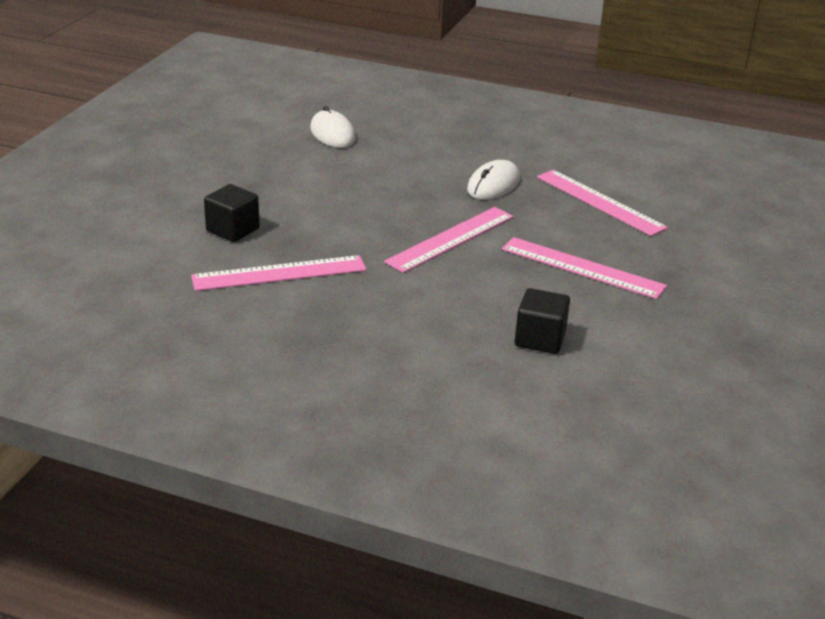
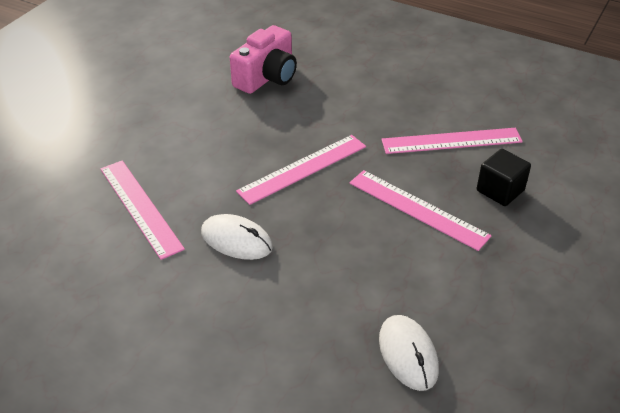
camera: 170 degrees left, 10 degrees up
(493, 184) = (236, 240): white mouse -> white mouse turned 75 degrees clockwise
(540, 339) = (267, 77): black cube -> pink camera
(582, 268) = (204, 132): pink ruler -> pink ruler (417, 209)

